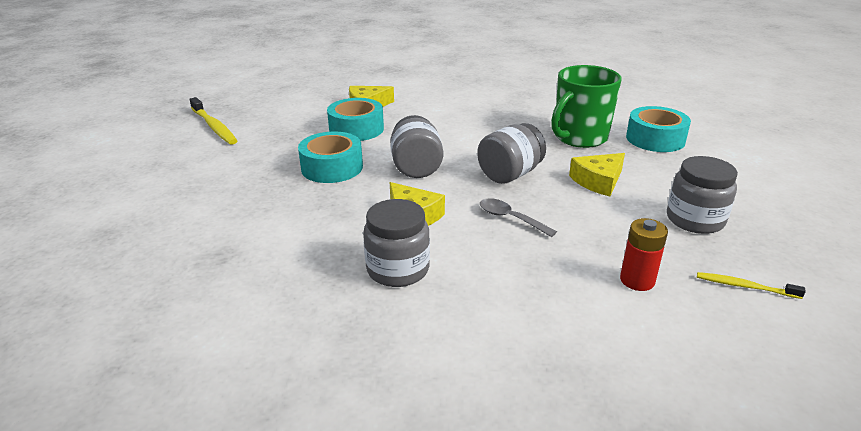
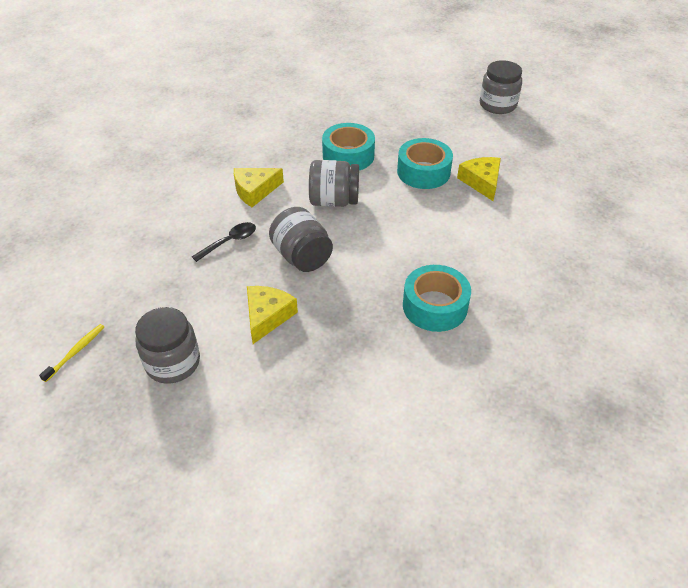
camera: 100 degrees right, 15 degrees up
(214, 127) = (443, 97): yellow toothbrush -> none
(398, 269) = (194, 178): grey jar -> grey jar (497, 105)
(510, 218) = (230, 242): grey spoon -> black spoon
(579, 138) = (368, 332): green mug -> none
(598, 181) = (267, 316): yellow cheese -> yellow cheese turned 45 degrees clockwise
(637, 280) = (118, 290): red battery -> none
(655, 139) = (348, 405): turquoise tape -> turquoise tape (435, 306)

